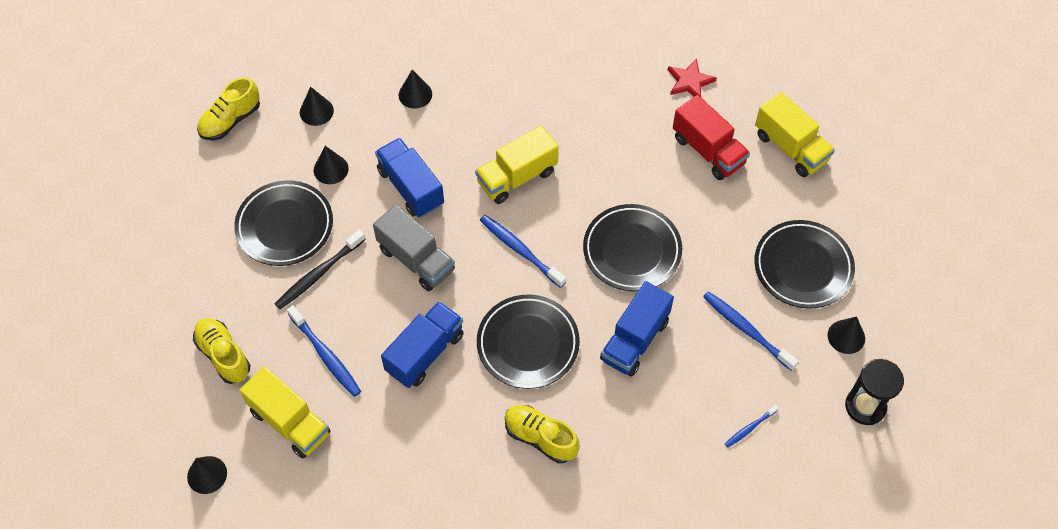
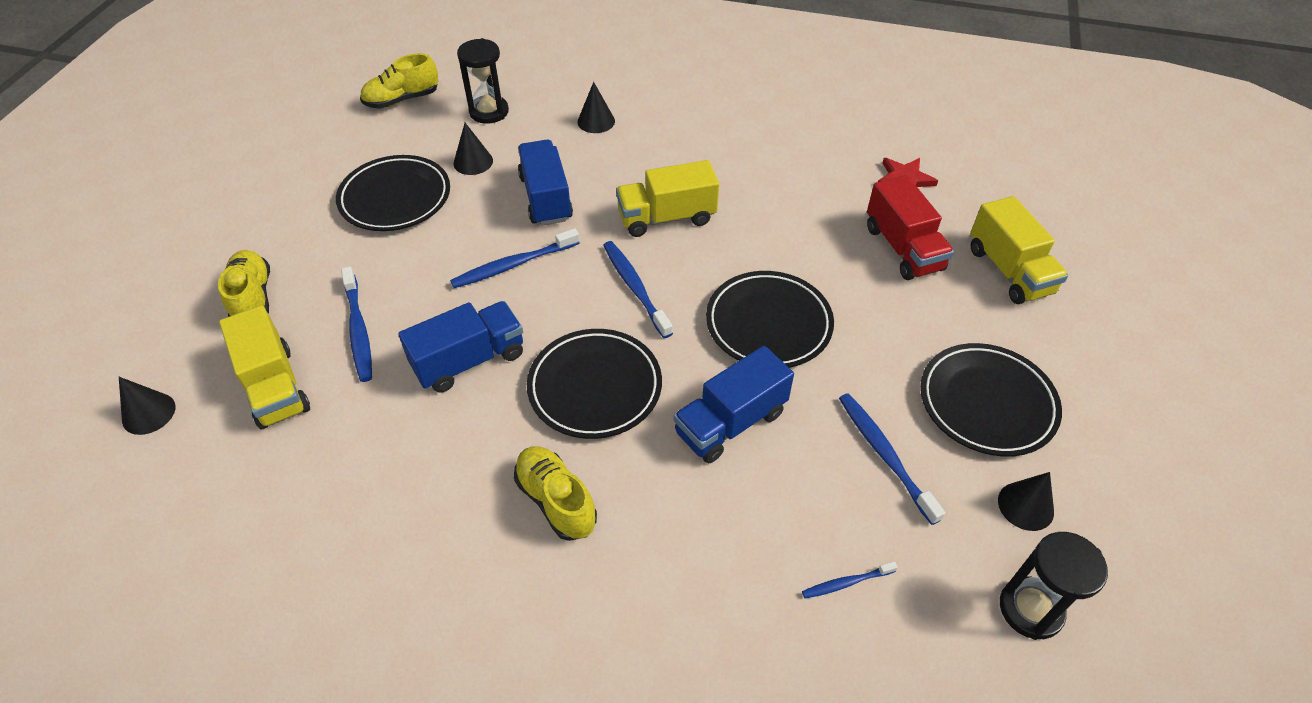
camera: 20 degrees right, 10 degrees down
(316, 111) = (489, 112): black cone -> black hourglass
(318, 274) = (401, 250): black toothbrush -> none
(416, 259) = (513, 265): grey truck -> blue toothbrush

